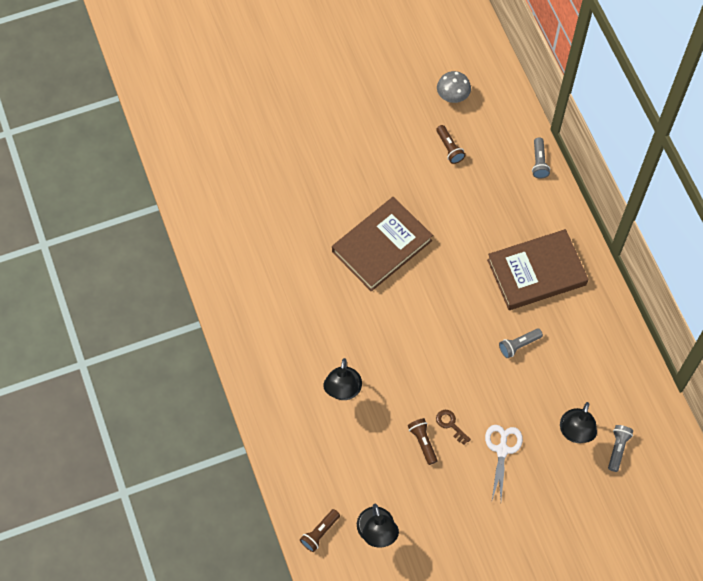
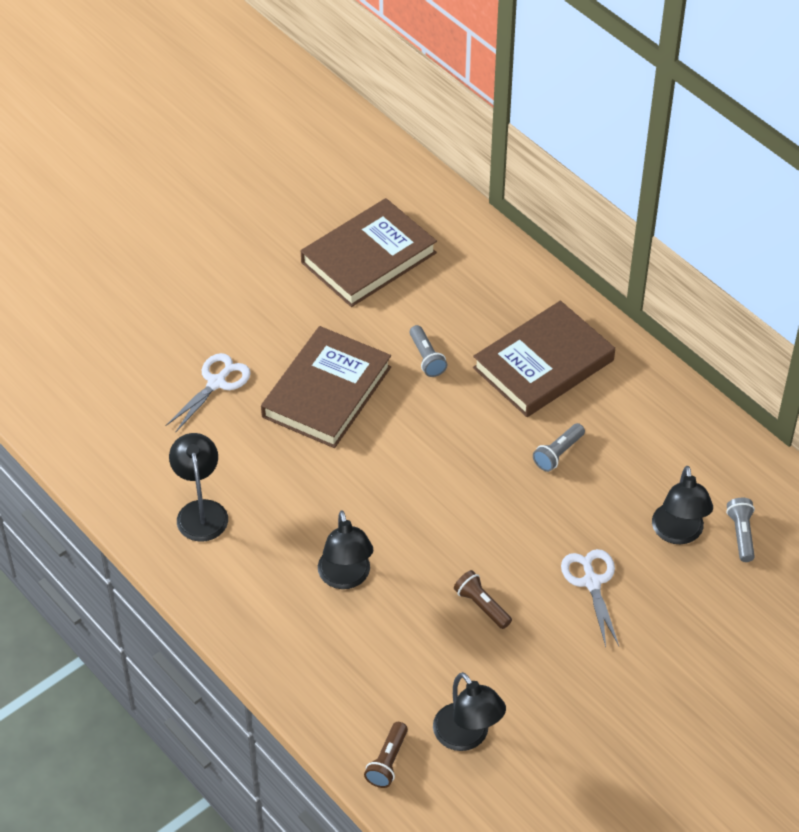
camera: 20 degrees left, 15 degrees down
(267, 310) = (201, 511): none -> black lamp
(311, 215) = (216, 383): none -> white scissors
(449, 148) = (368, 257): brown flashlight -> brown book
(451, 425) = (510, 573): brown key -> none
(452, 96) = (347, 199): grey mushroom -> none
(539, 162) = (491, 242): grey flashlight -> grey flashlight (426, 358)

